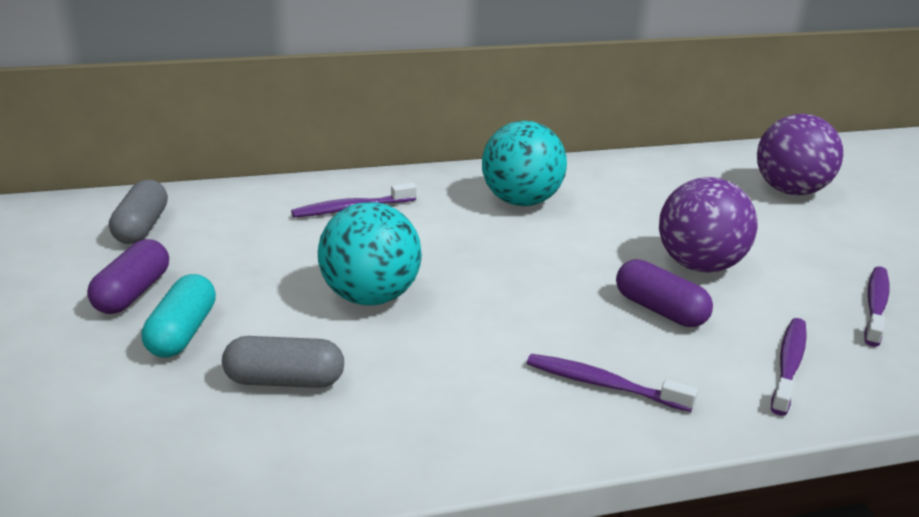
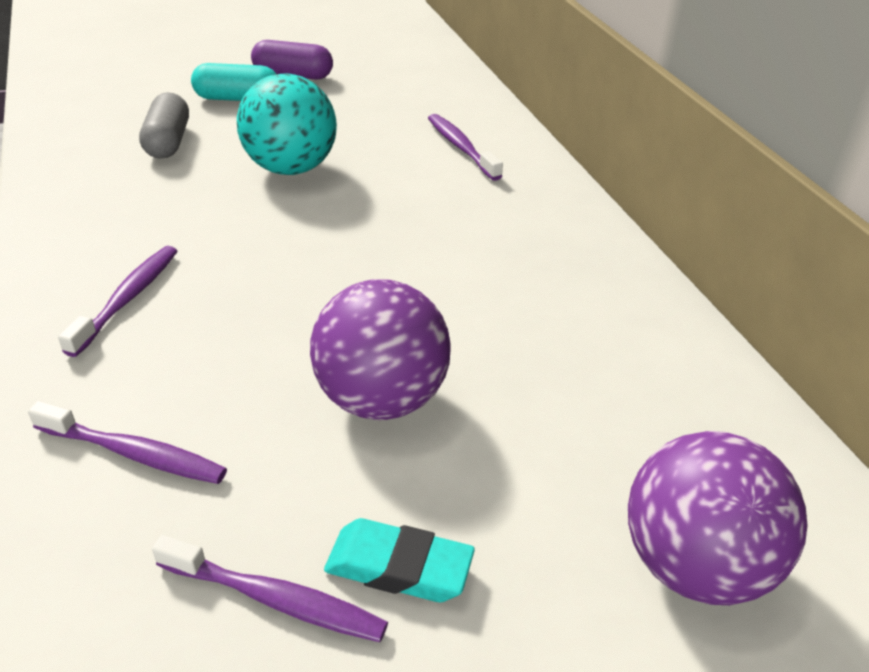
camera: 85 degrees right, 10 degrees up
(141, 227) = (396, 64): grey capsule -> none
(521, 201) = (521, 251): turquoise ball -> none
(660, 310) = (266, 350): purple capsule -> none
(833, 267) = (399, 567): none -> turquoise eraser

